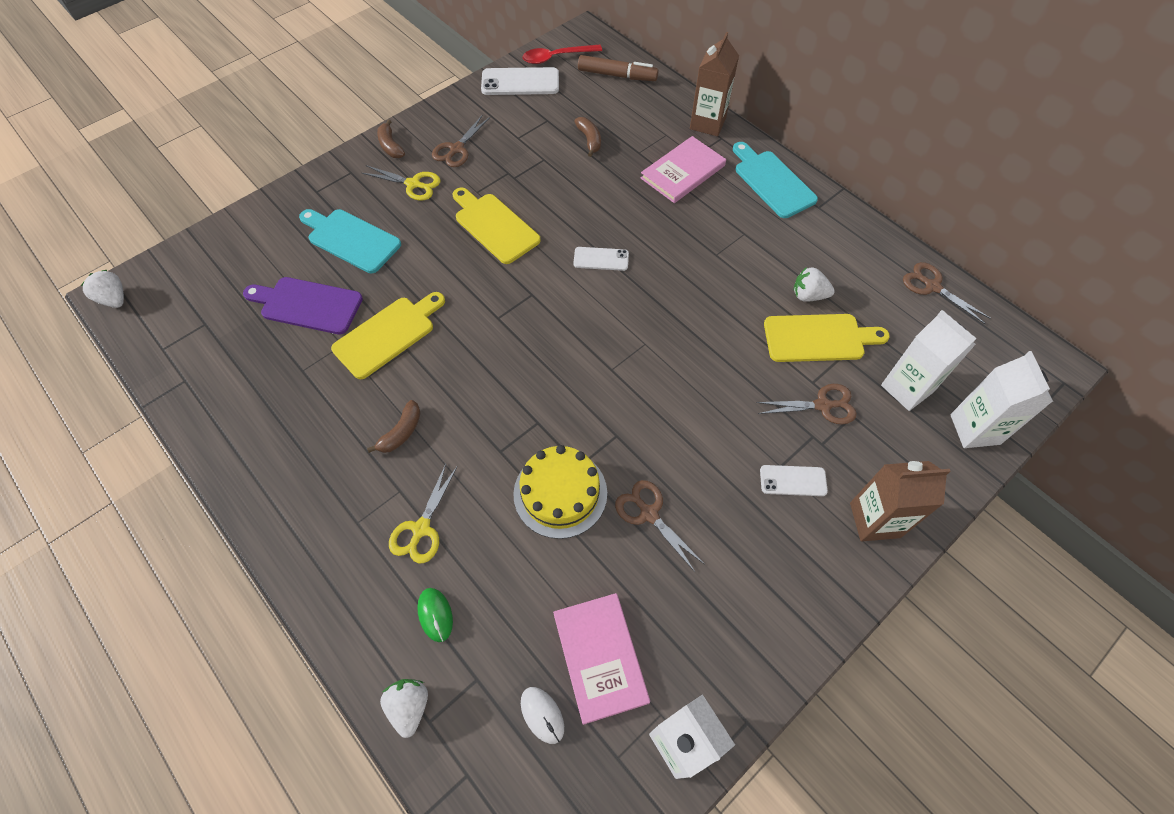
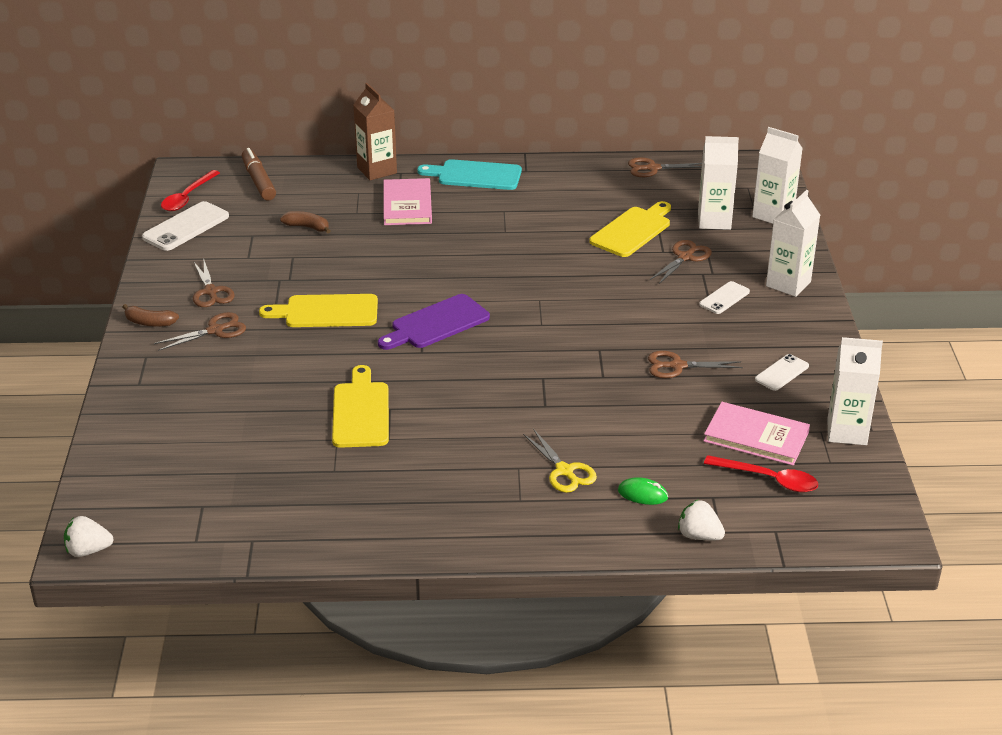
camera: 50 degrees left, 25 degrees down
(307, 305) = (266, 440): purple cutting board -> purple cutting board (436, 324)
(351, 239) = (227, 388): turquoise cutting board -> none
(401, 432) = (466, 444): brown banana -> none
(413, 184) = (216, 330): yellow scissors -> brown scissors
(542, 715) = (768, 479): white mouse -> red spoon
(560, 493) = (614, 395): yellow cake -> none
(601, 259) = (435, 280): white phone -> white phone (781, 373)
(617, 75) = (258, 181): brown marker -> brown marker turned 75 degrees counterclockwise
(808, 295) = (593, 215): white strawberry -> none
(874, 520) = (788, 284): brown carton -> white carton

